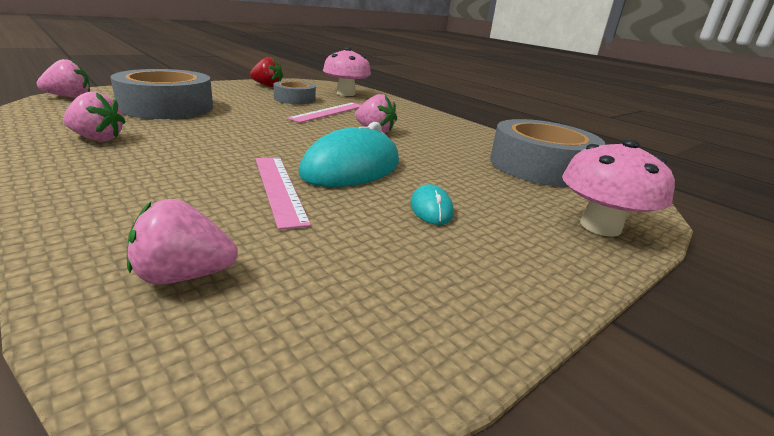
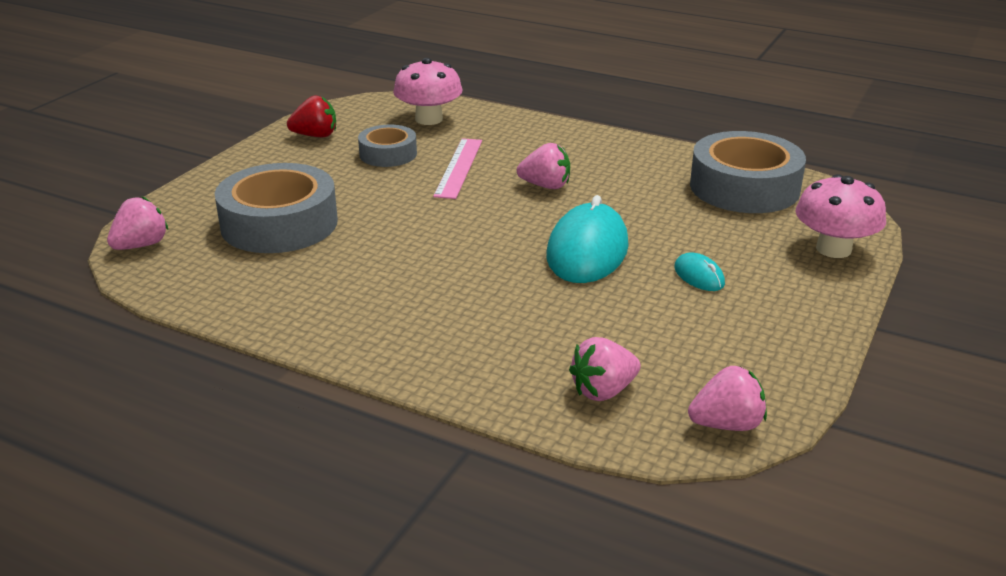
camera: 20 degrees left, 5 degrees up
(97, 139) = (308, 297): pink strawberry -> pink strawberry (726, 424)
(279, 188) = (559, 297): pink ruler -> none

